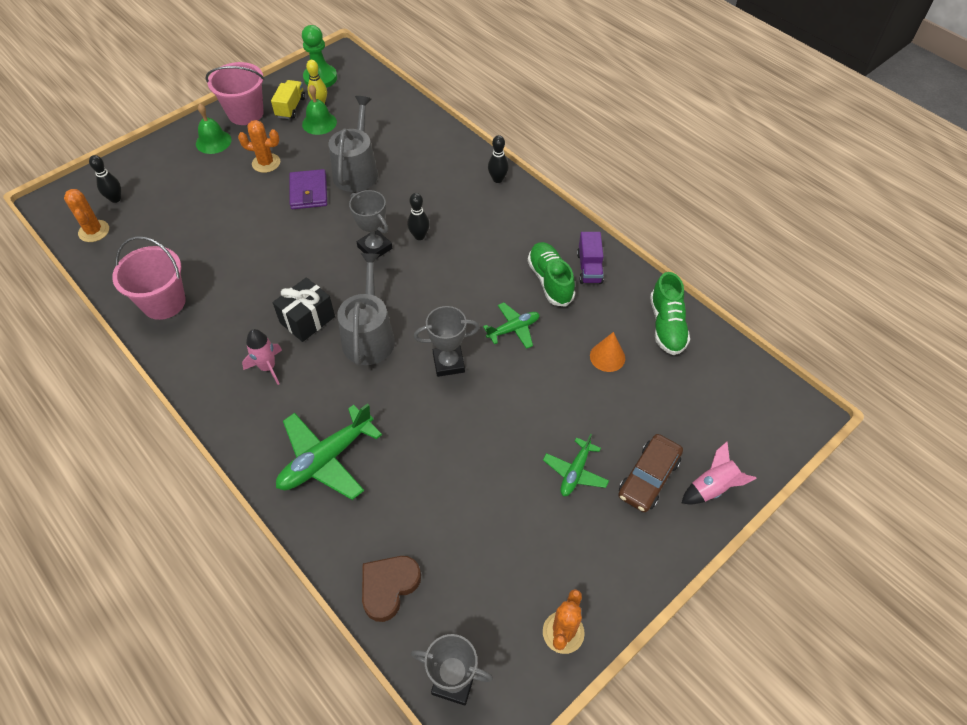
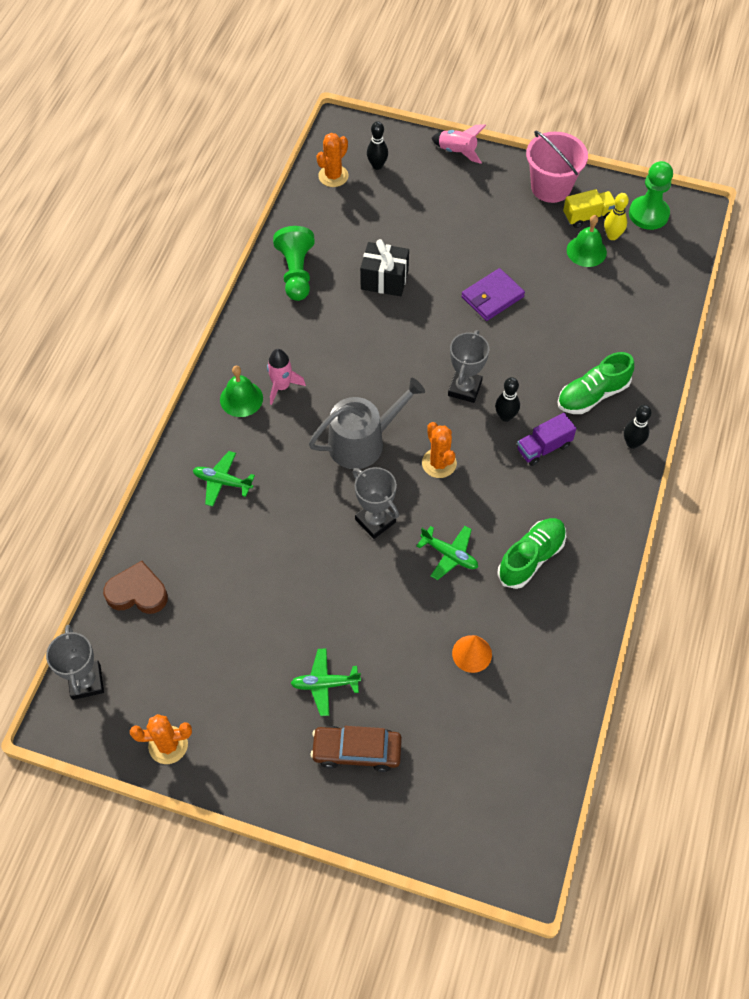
camera: 60 degrees right, 5 degrees up
(164, 302) = (296, 273): pink bucket -> green pawn
(213, 141) = (496, 187): green bell -> green bell (241, 398)
(266, 163) = (501, 243): orange cactus -> orange cactus (439, 463)
(307, 320) = (348, 385): black gift -> black gift (384, 280)
(326, 459) = (222, 482): green plane -> green plane, size x0.58
(357, 171) = (548, 318): grey watering can -> none
(589, 268) = (574, 586): purple truck -> purple truck (543, 447)
(666, 325) = (548, 692): green shoe -> green shoe (592, 395)
(712, 487) = (380, 814): pink rocket -> pink rocket (457, 152)

